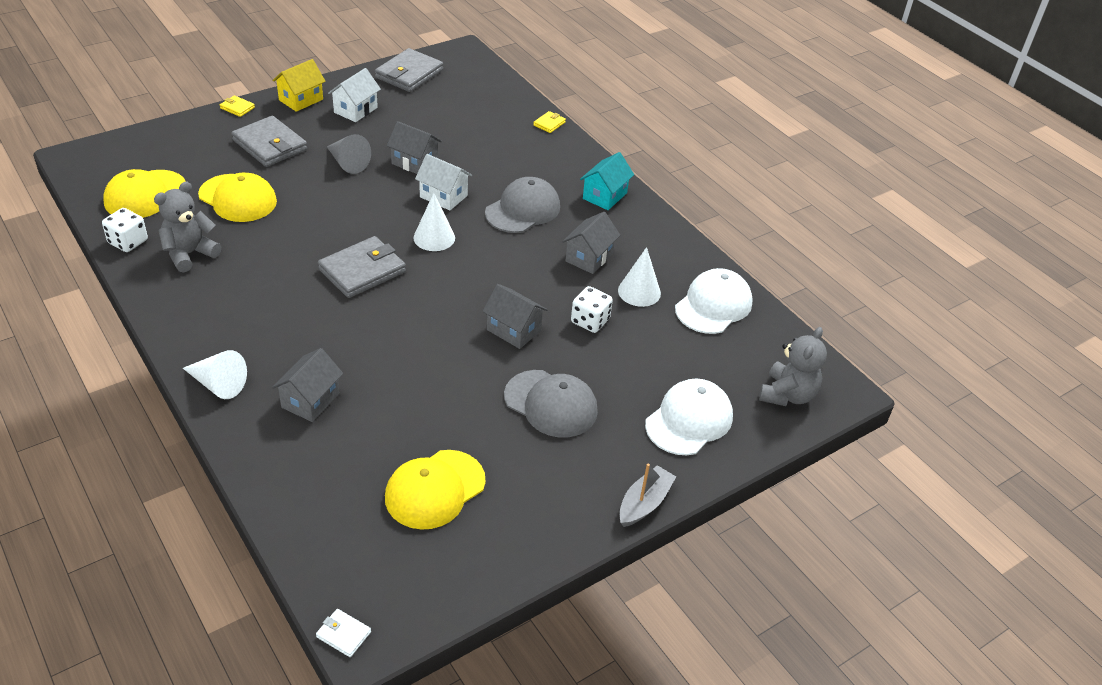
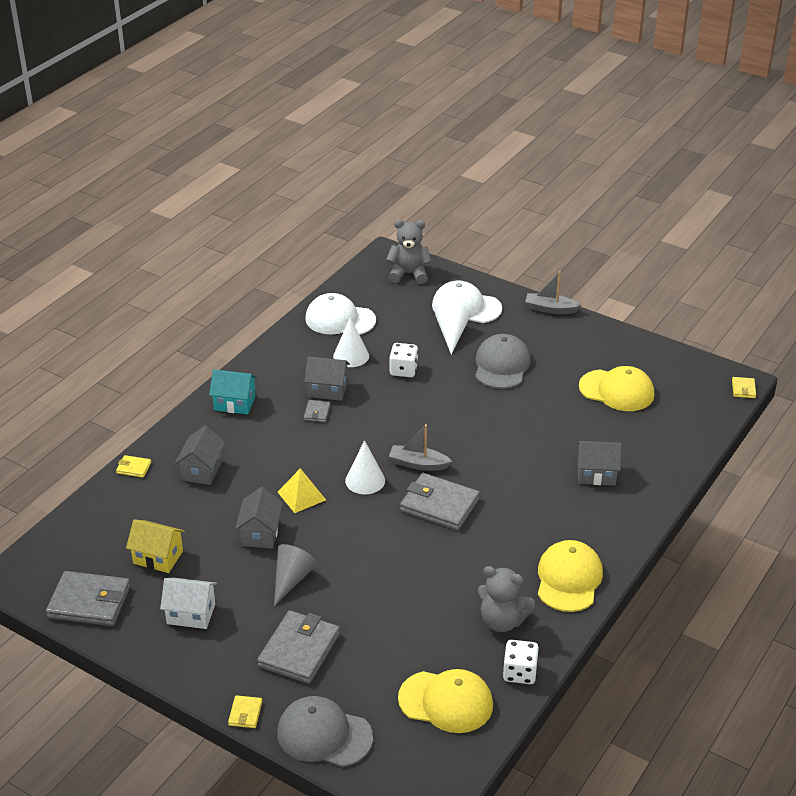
camera: 110 degrees left, 5 degrees down
(218, 384) = (624, 527): white cone -> white cone (452, 335)
(238, 198) = (402, 630): yellow cap -> yellow cap (568, 579)
(301, 100) = (196, 667): yellow house -> yellow house (158, 557)
(343, 634) = (743, 389): white wallet -> yellow wallet
(430, 278) = (418, 464): none -> grey boat
(443, 196) = (301, 496): white house -> yellow pyramid
(514, 330) = (443, 403): grey house -> grey house (202, 470)
(523, 210) = (288, 443): grey cap -> grey cap (324, 735)
(556, 240) = (317, 412): none -> grey wallet

